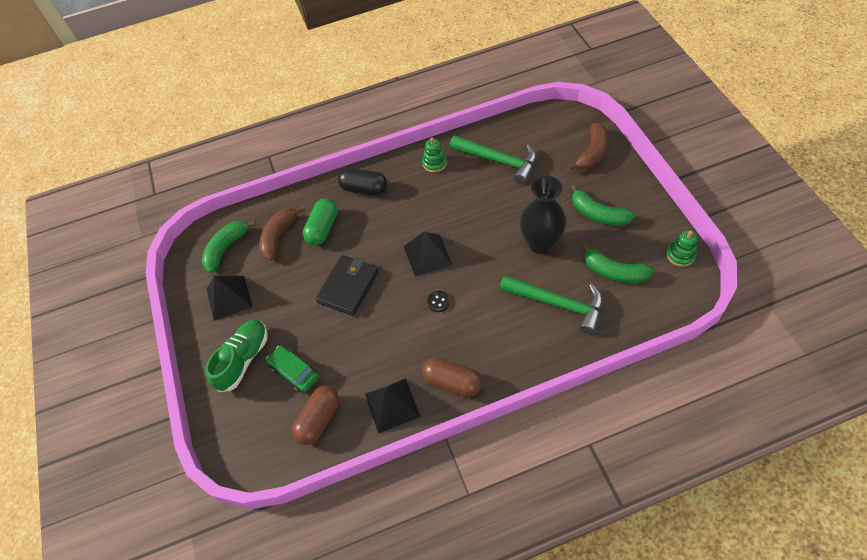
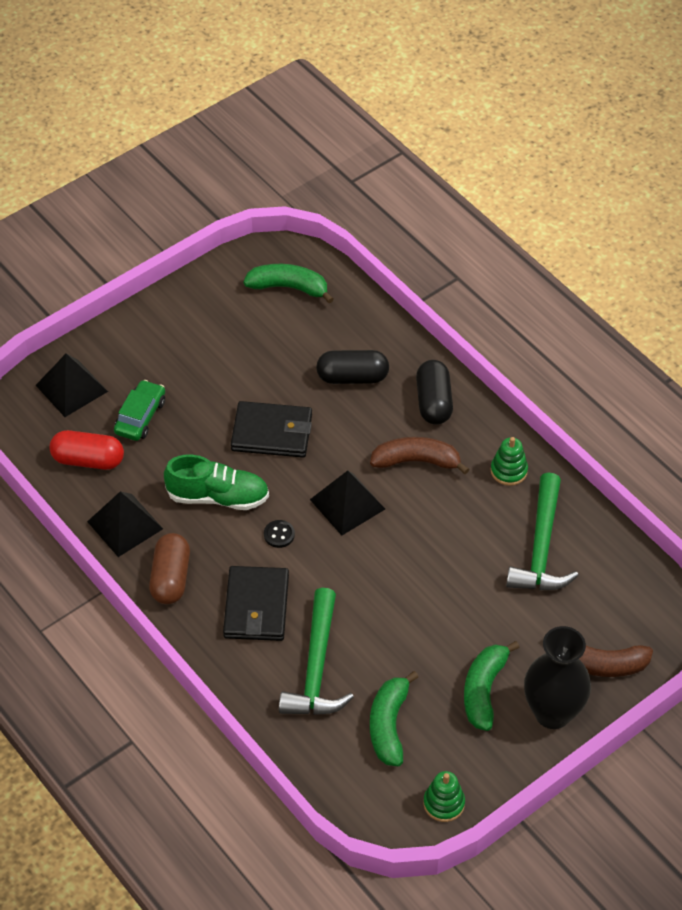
camera: 65 degrees right, 5 degrees down
(229, 297) = (219, 317): black pyramid -> black pyramid (71, 388)
(243, 359) = (142, 362): green shoe -> green shoe (218, 497)
(279, 236) = (325, 335): brown banana -> brown banana (416, 461)
(319, 419) = (88, 460): brown capsule -> red capsule
(323, 228) = (352, 377): green capsule -> black capsule
(495, 330) = (256, 607): none -> black wallet
(540, 244) = (408, 629): black vase -> black vase (552, 713)

